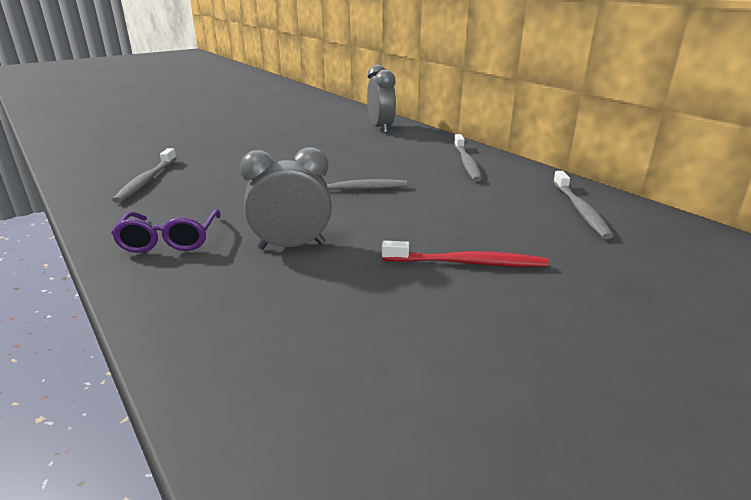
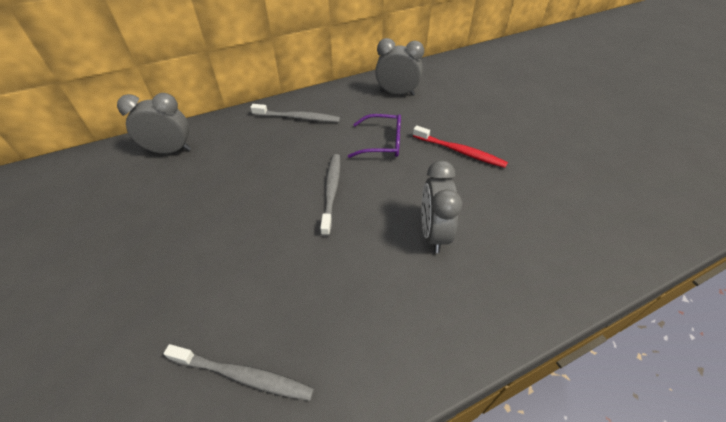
camera: 80 degrees left, 20 degrees up
(170, 240) = (415, 322): purple glasses -> purple glasses (382, 143)
(468, 263) = (460, 151): red toothbrush -> red toothbrush turned 105 degrees clockwise
(580, 210) = (397, 93): grey toothbrush -> grey clock

